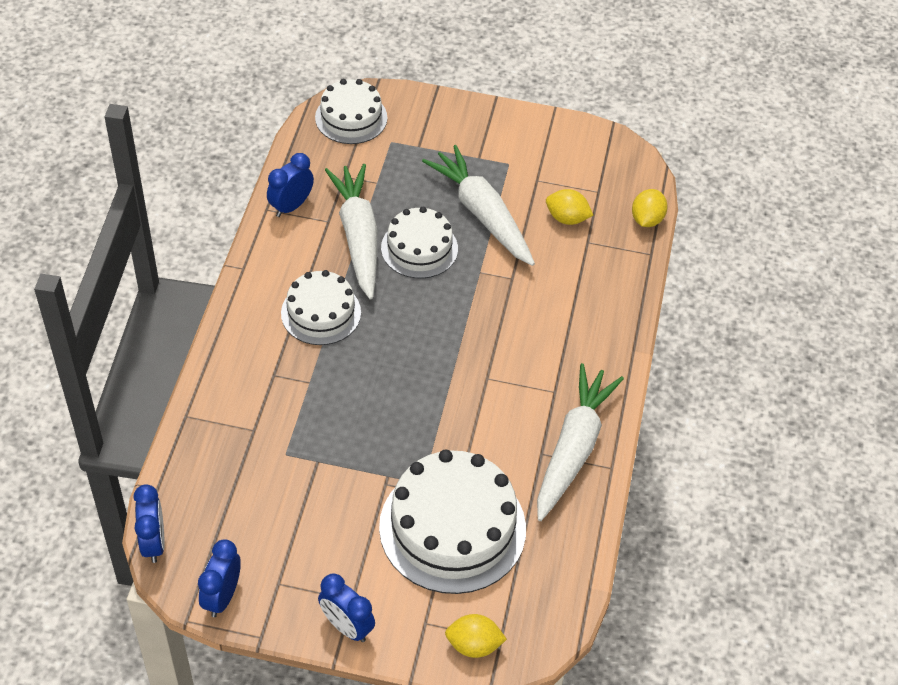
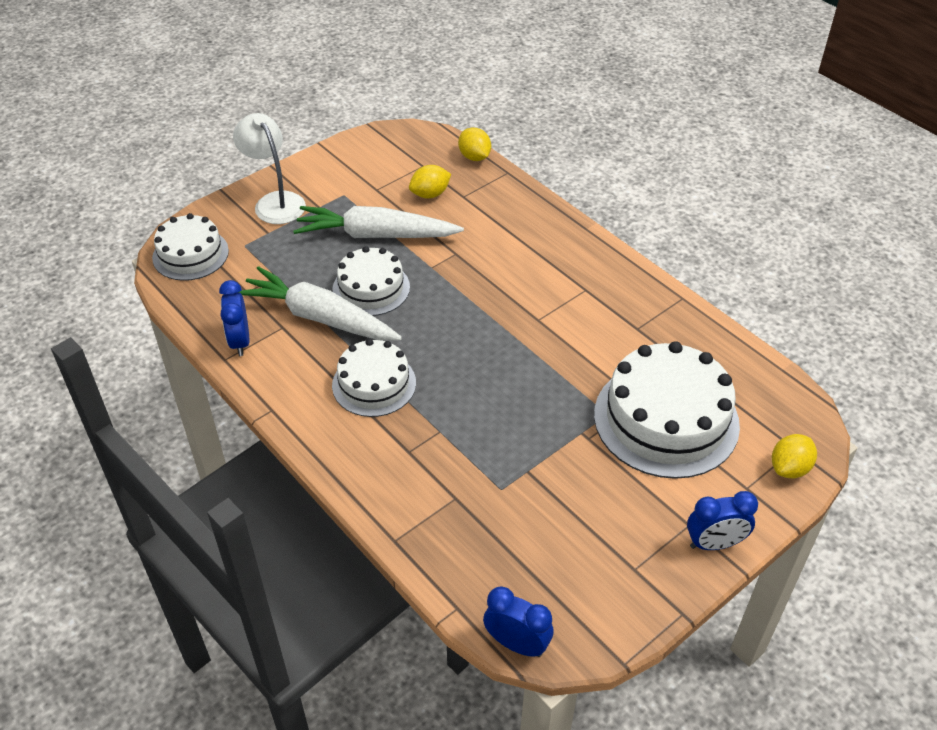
camera: 50 degrees left, 5 degrees down
(222, 596) = (618, 620): blue clock -> none
(457, 127) = (275, 202): none -> white lamp
(573, 449) = (647, 309): white carrot -> none

